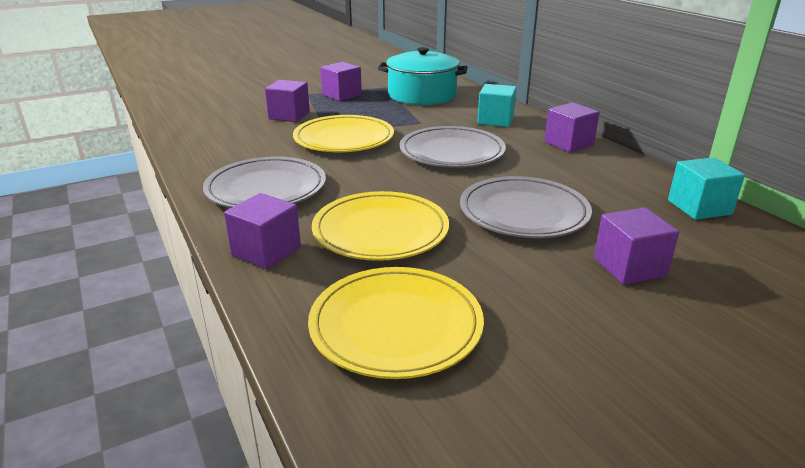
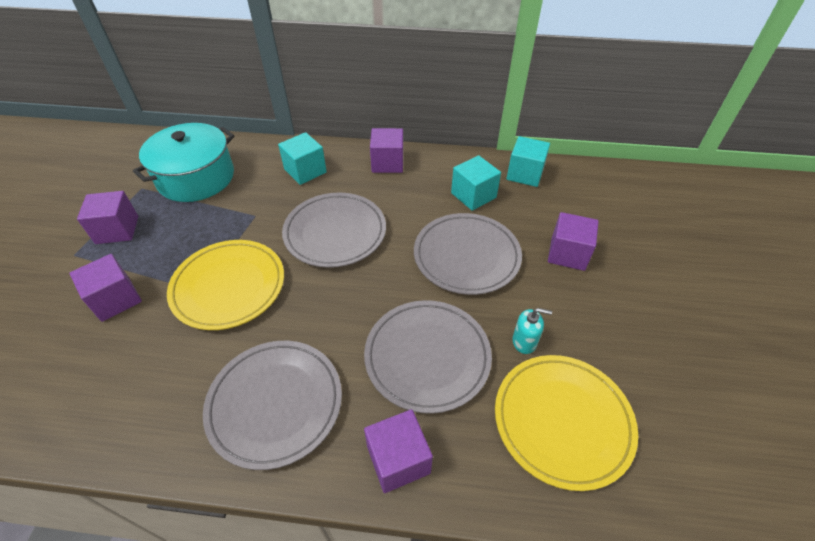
camera: 55 degrees left, 20 degrees up
(380, 231) = (427, 357): yellow plate -> grey plate
(465, 275) = (524, 341): none -> turquoise soap dispenser
(609, 191) = (473, 195): none -> turquoise cube

